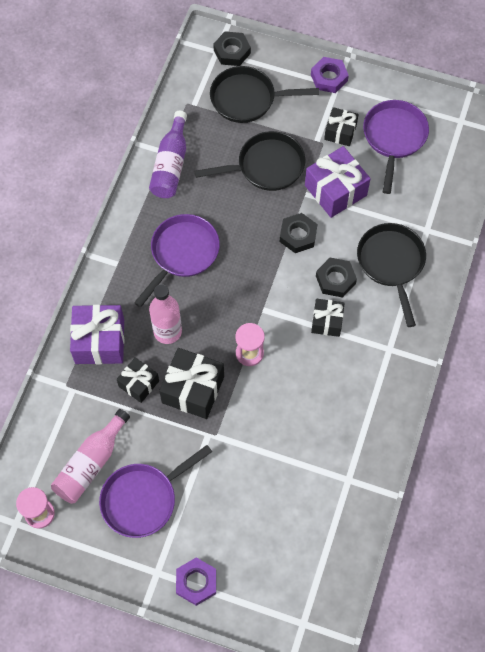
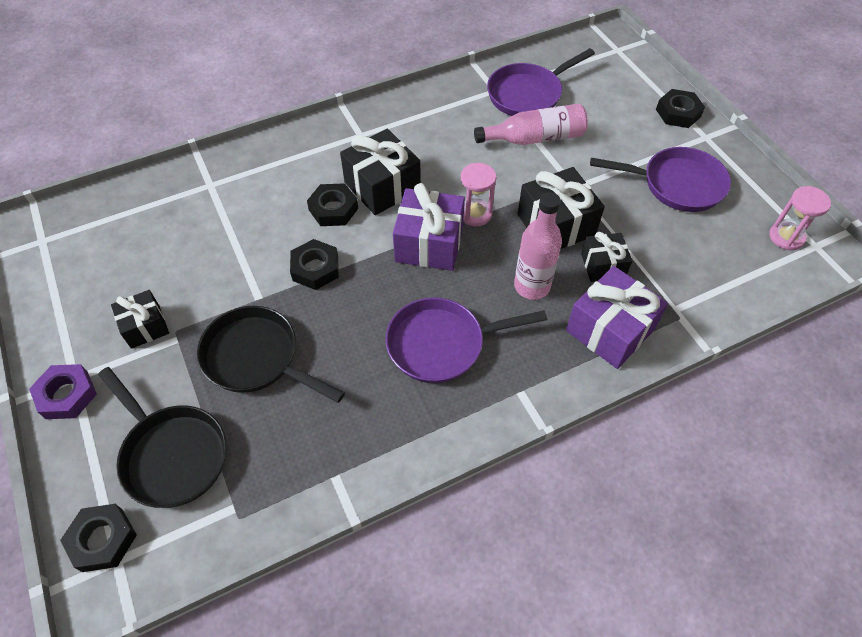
camera: 135 degrees left, 10 degrees down
(91, 463) = (705, 239): pink bottle -> pink bottle (534, 138)
(171, 165) = (346, 453): purple bottle -> none
(196, 582) = (678, 113): purple nut -> black nut
(327, 321) = (382, 186): black gift -> black gift, size x1.66
(335, 190) = (230, 277): purple gift -> purple gift (429, 243)
(391, 263) = (273, 184): black pan -> none
(394, 138) = (113, 277): purple pan -> purple pan (528, 94)

